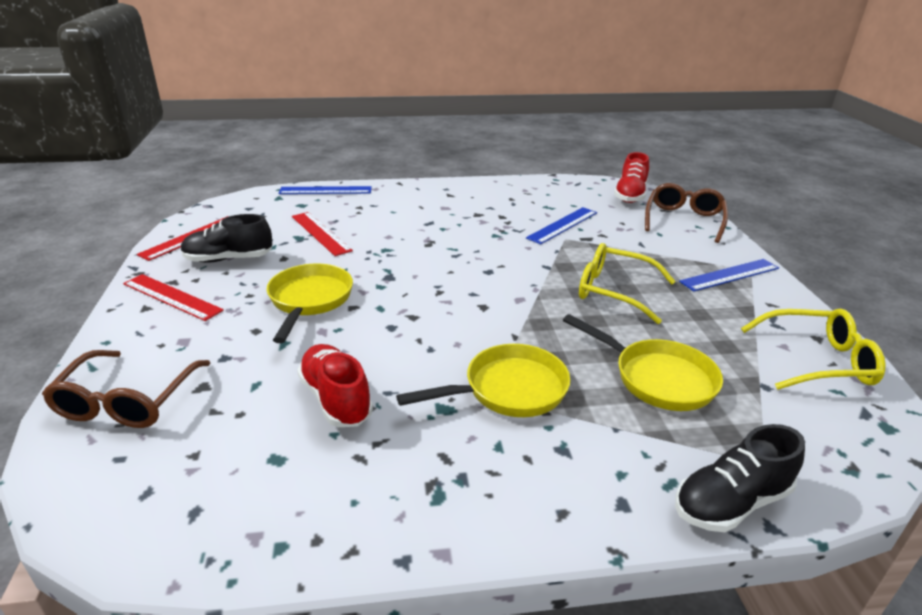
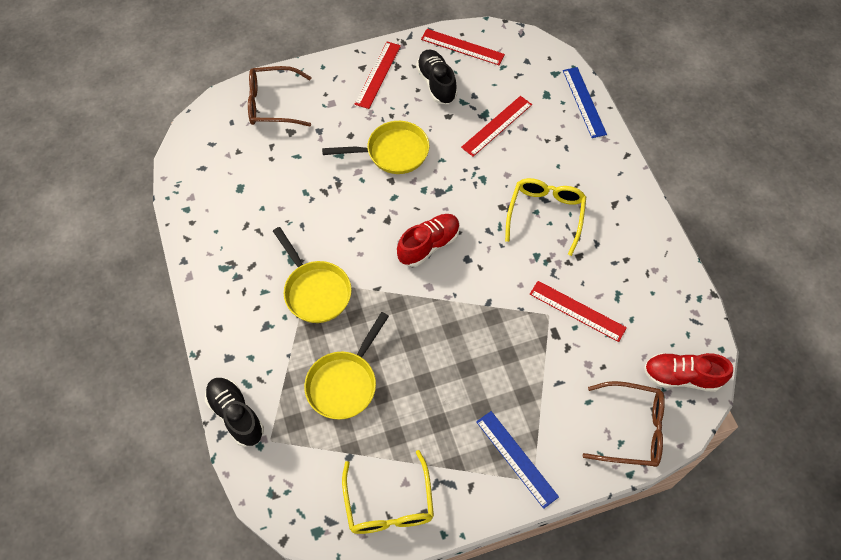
camera: 80 degrees right, 30 degrees up
(336, 399) = (291, 200): red shoe -> red shoe (428, 245)
(562, 225) = (577, 311): blue ruler -> red ruler
(614, 291) = (459, 357): yellow glasses -> yellow glasses (545, 215)

